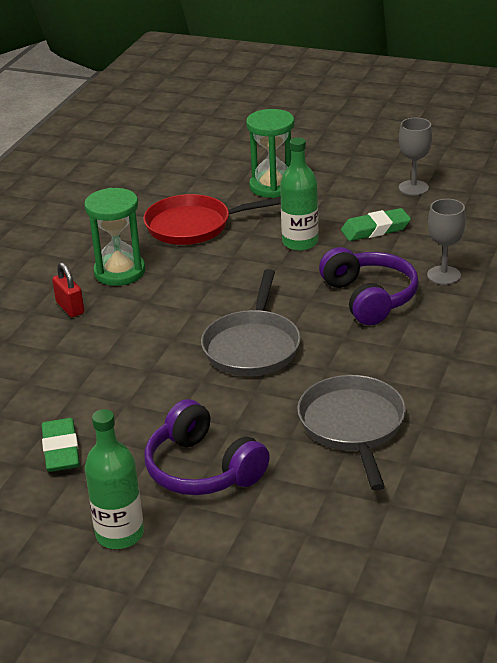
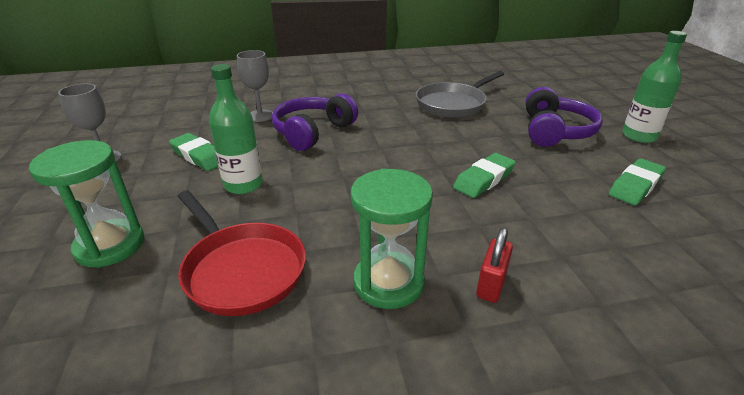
camera: 125 degrees left, 0 degrees up
(174, 364) = (484, 179): none -> green eraser
(253, 346) = (421, 155): grey pan -> none

